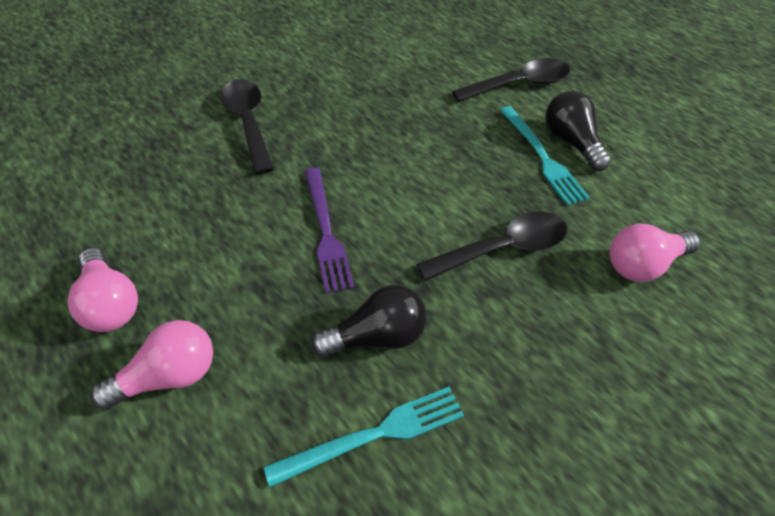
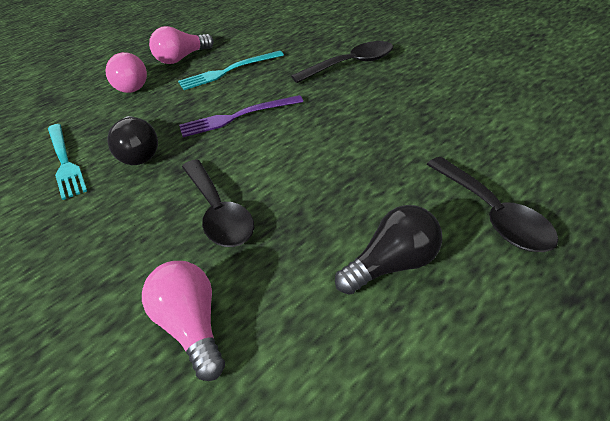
camera: 90 degrees right, 10 degrees down
(542, 157) = (356, 238): turquoise fork -> turquoise fork (228, 71)

